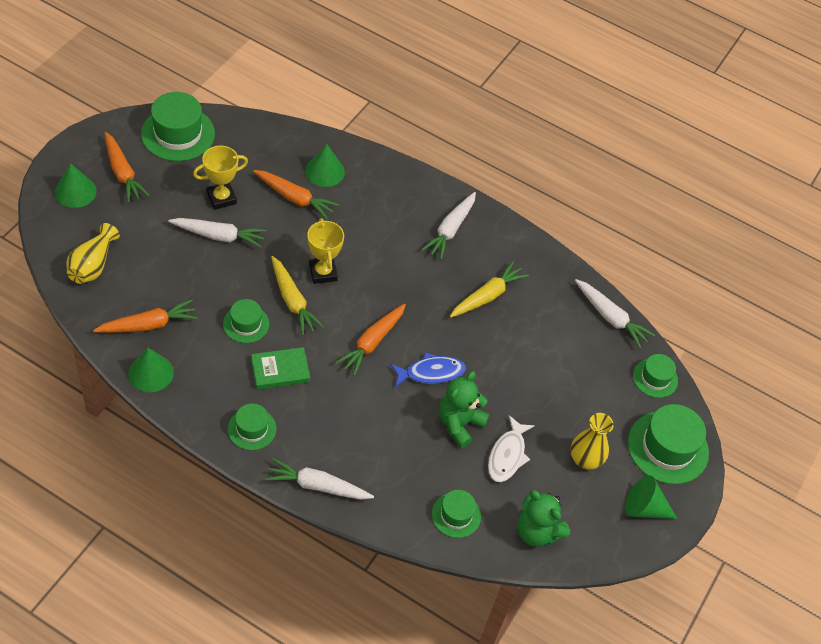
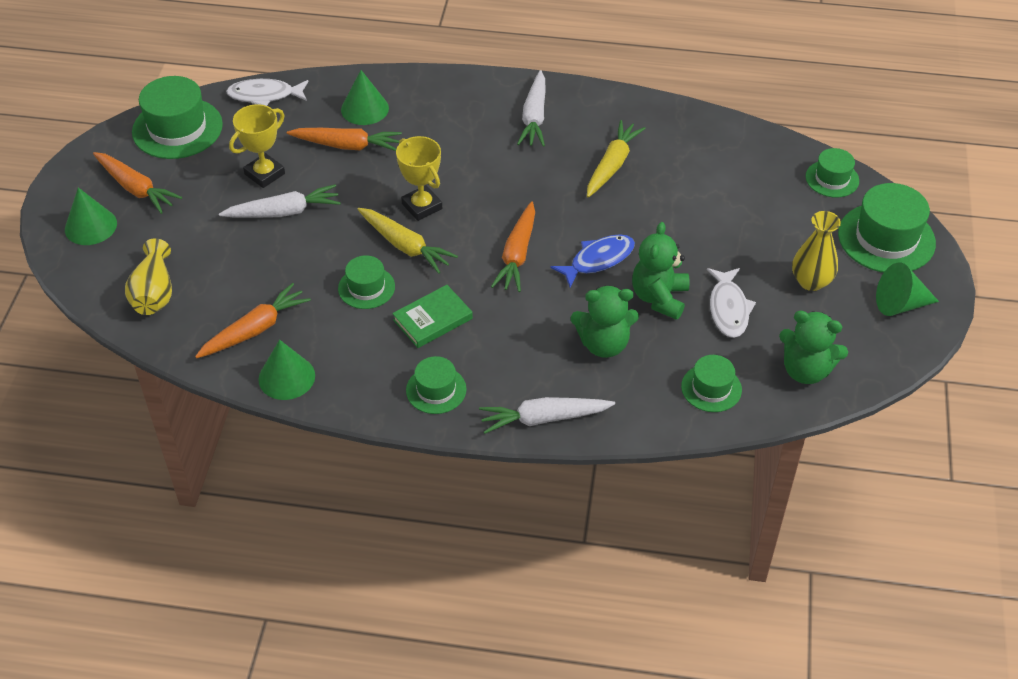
camera: 15 degrees left, 5 degrees down
(256, 130) = (265, 95): none -> white fish
(395, 444) = (603, 344): none -> green teddy bear
(610, 317) = (751, 139): white carrot -> none

